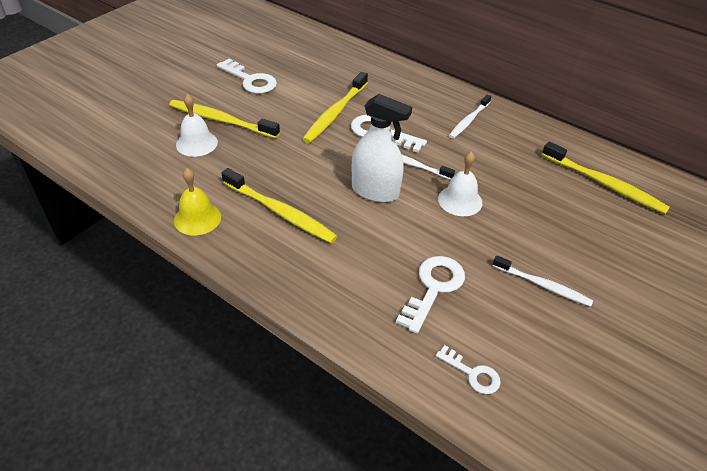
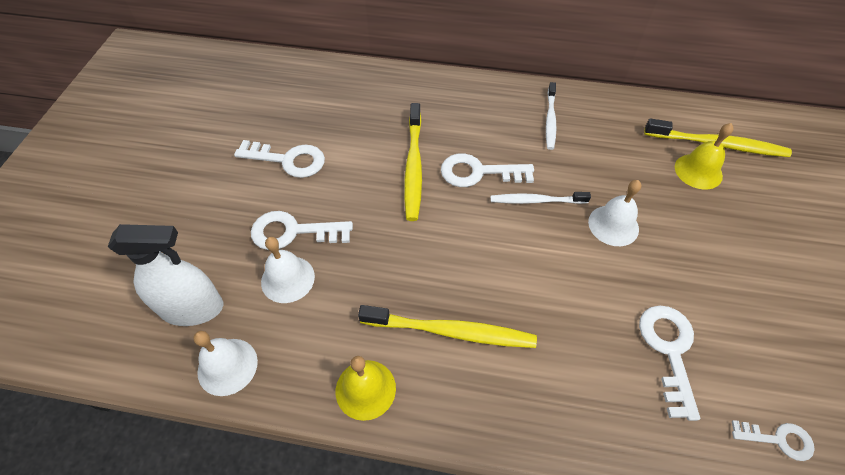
camera: 25 degrees left, 10 degrees up
(124, 172) = (227, 366): none -> white bell
(221, 120) = (293, 232): yellow toothbrush -> white key
(375, 191) = (527, 253): white spray bottle -> white spray bottle (192, 308)
(543, 285) = (756, 293): white toothbrush -> none
(568, 194) = (698, 171): none -> yellow bell

